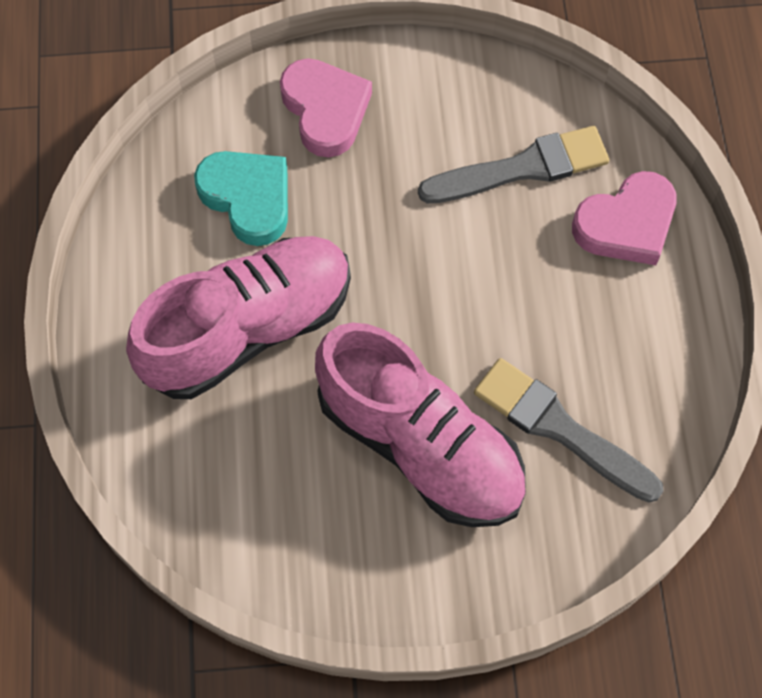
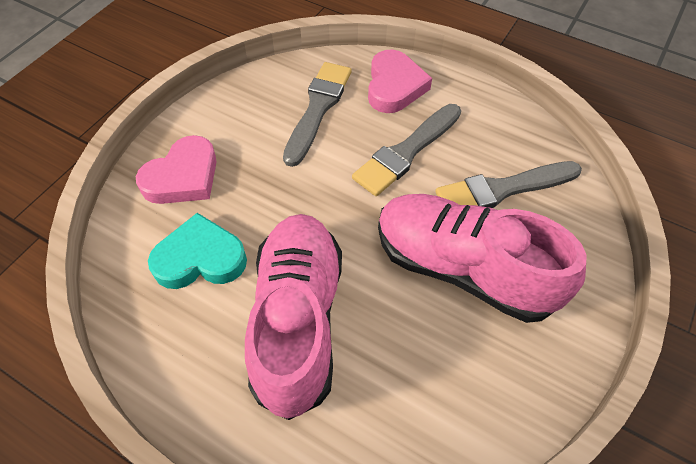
camera: 55 degrees left, 10 degrees down
(325, 110) = (183, 177): pink heart -> pink heart turned 120 degrees clockwise
(420, 445) = (463, 269): pink shoe -> pink shoe turned 135 degrees counterclockwise
(533, 298) = (406, 152): none -> grey brush

